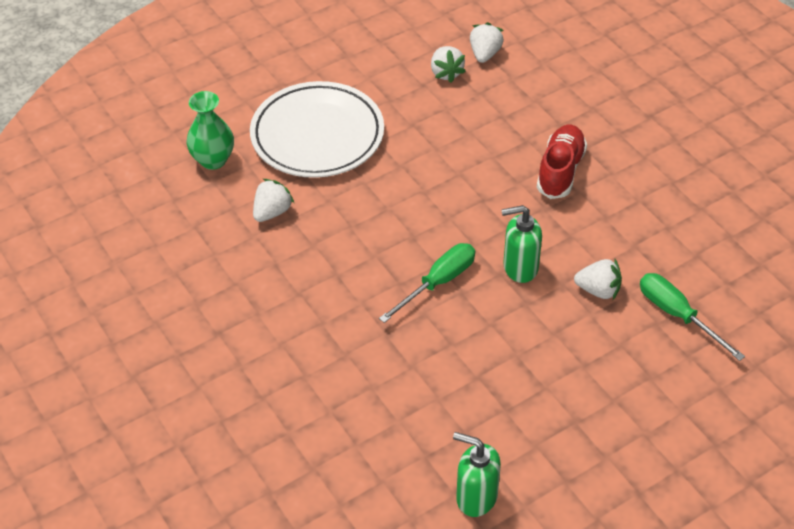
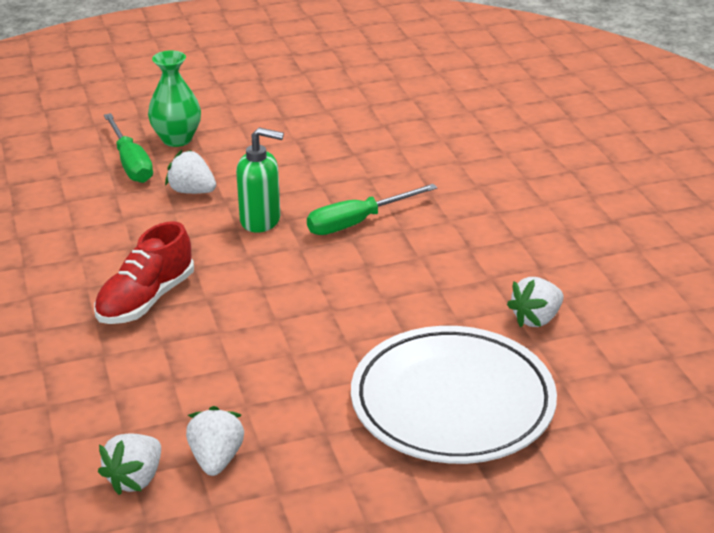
camera: 165 degrees left, 15 degrees down
(213, 160) = (614, 396): green vase -> green vase (177, 139)
(476, 497) = (393, 93): green soap dispenser -> none

